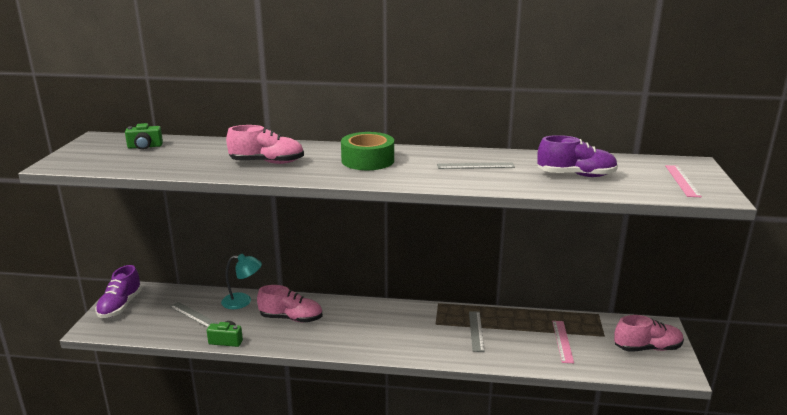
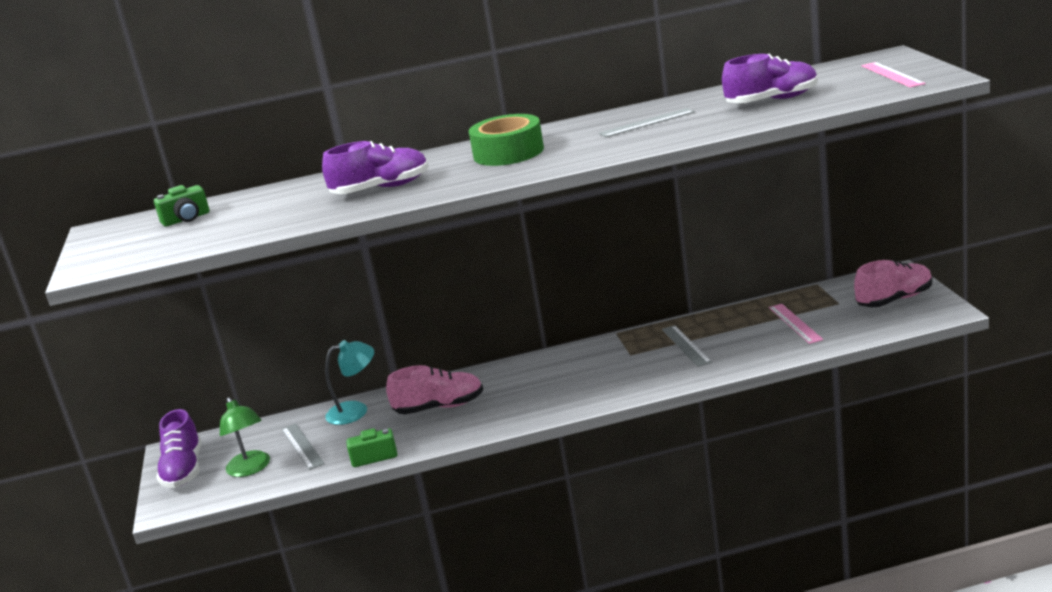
camera: 15 degrees left, 0 degrees up
(154, 320) = (251, 469): none -> green lamp
(194, 315) = (302, 446): grey ruler -> grey ruler turned 45 degrees clockwise
(267, 162) = (381, 189): pink shoe -> purple shoe

